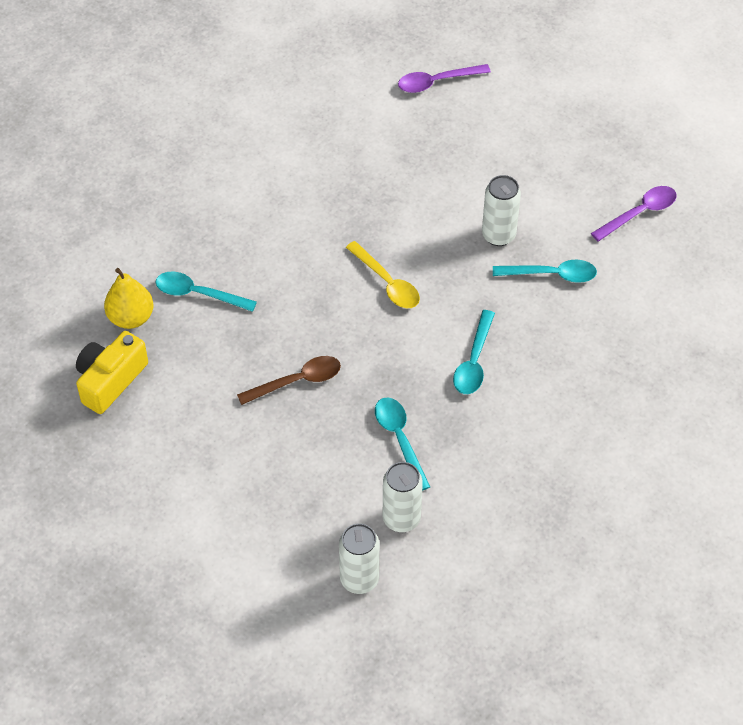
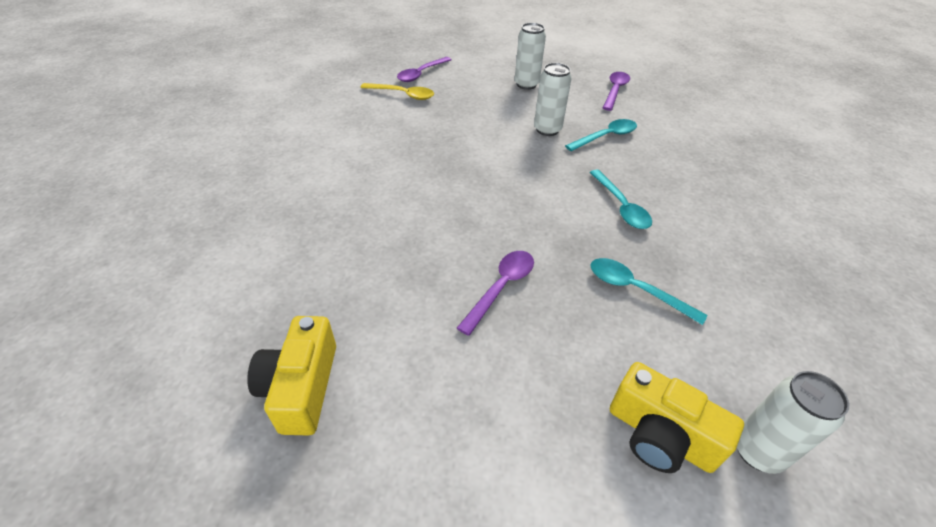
camera: 35 degrees left, 10 degrees down
(131, 317) = (285, 311): yellow pear -> none
(198, 294) = (344, 260): turquoise spoon -> none
(297, 381) = (501, 288): brown spoon -> purple spoon
(307, 536) = (660, 435): none -> yellow camera
(387, 283) = (502, 185): yellow spoon -> yellow spoon (403, 95)
(401, 518) = (717, 359): white can -> white can (526, 84)

